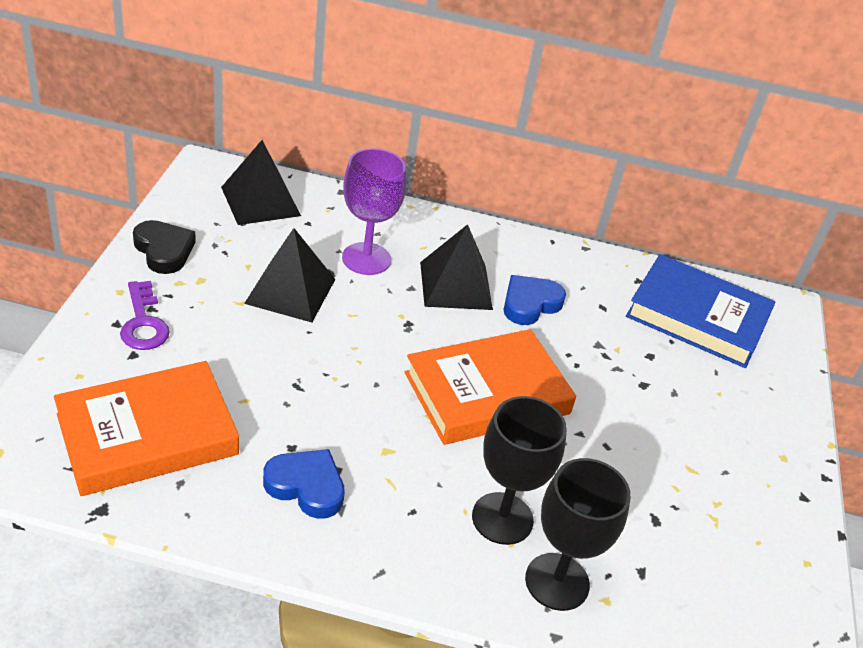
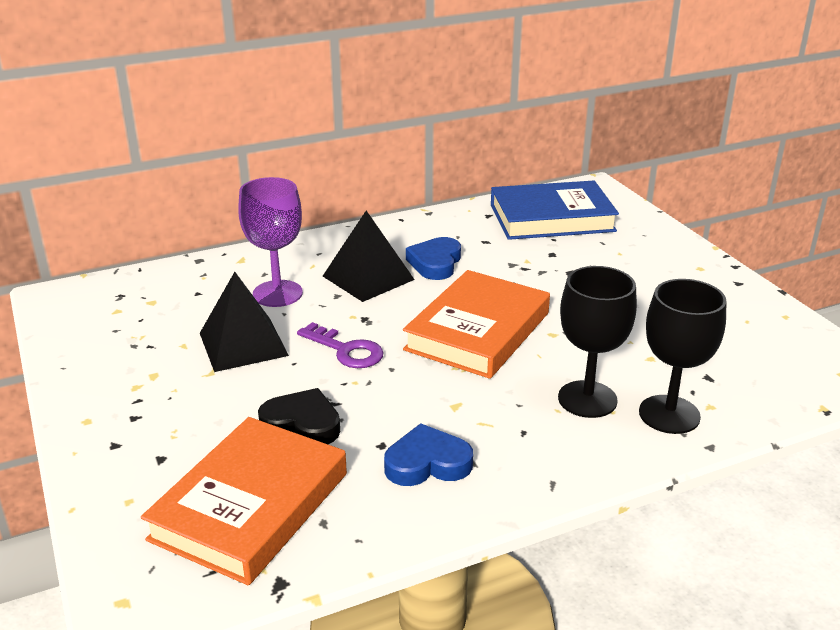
camera: 30 degrees left, 10 degrees down
(143, 322) = (140, 431): purple key -> purple key (346, 350)
(164, 250) = (91, 371): black heart -> black heart (302, 424)
(260, 201) = (136, 297): black pyramid -> none

